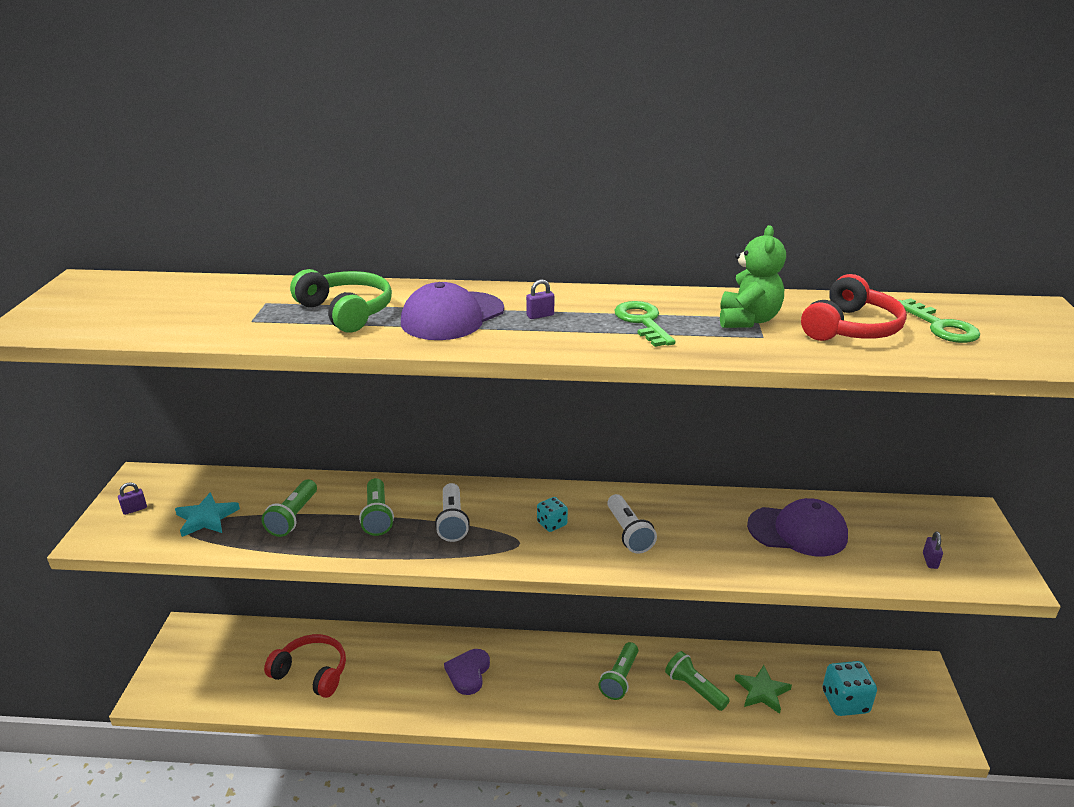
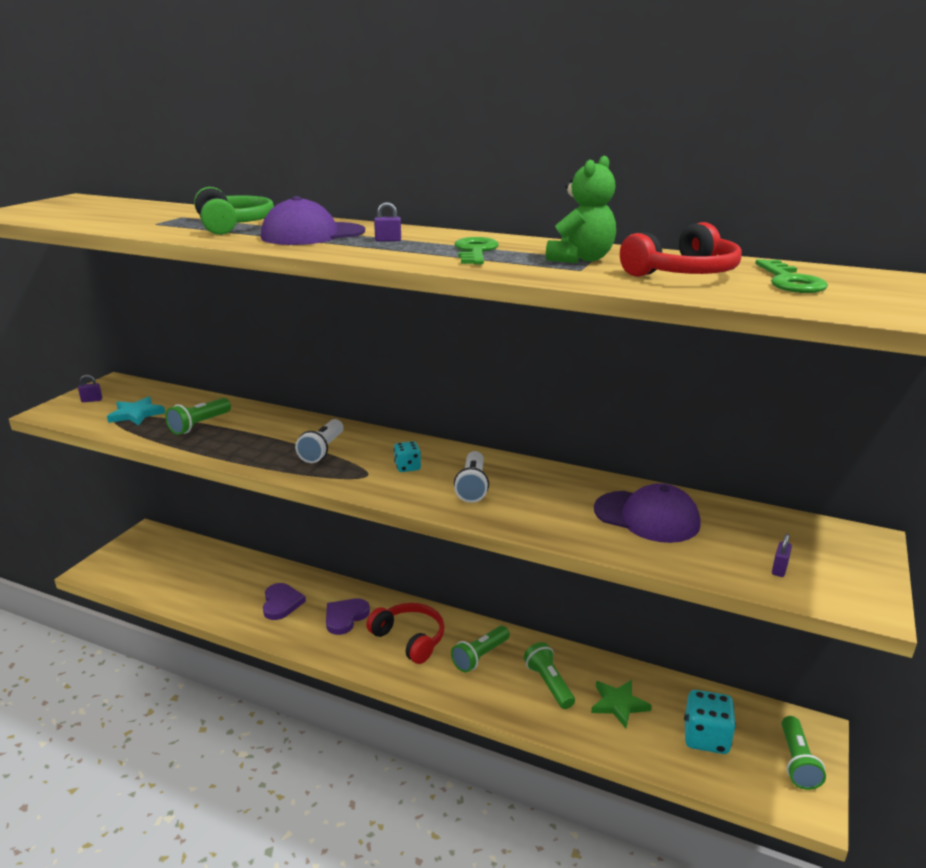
camera: 20 degrees right, 5 degrees down
(311, 673) = (218, 585): red headphones -> red headphones (409, 639)
(377, 516) = (265, 436): green flashlight -> green flashlight (797, 762)
(393, 675) = (281, 603): none -> purple heart

